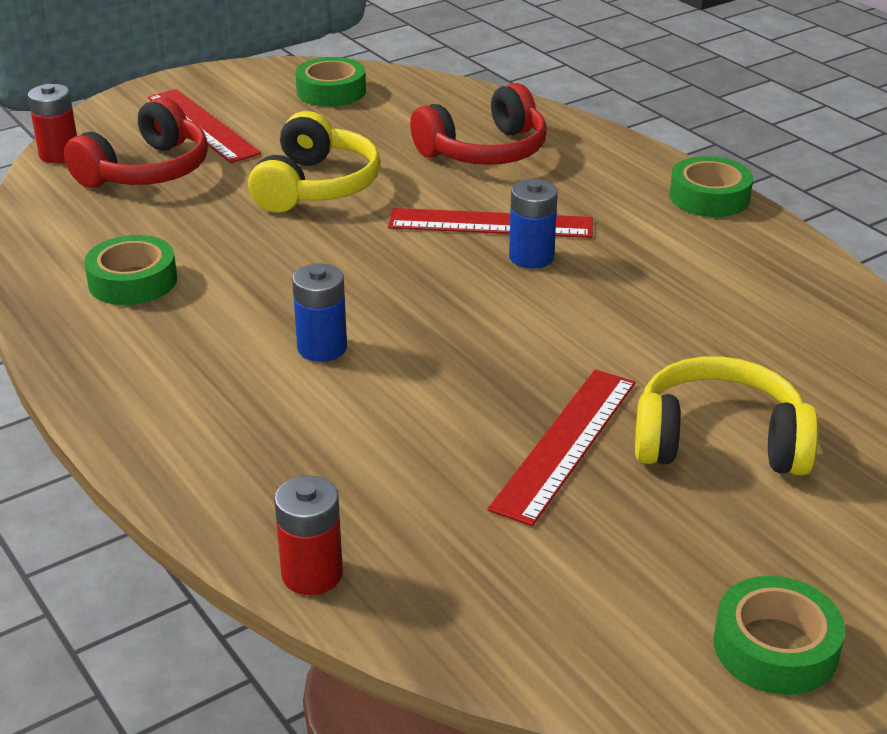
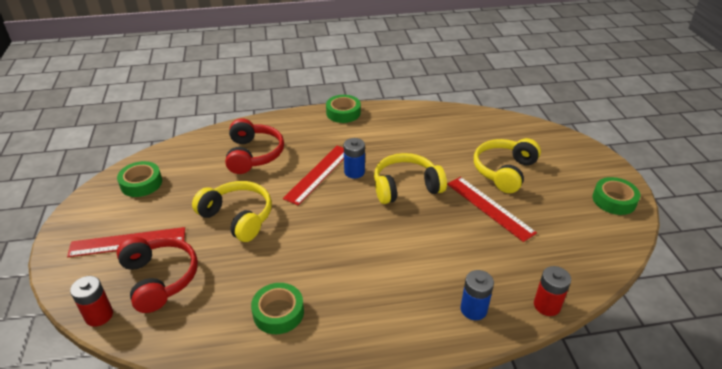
camera: 65 degrees left, 5 degrees up
(322, 348) = (386, 256): blue battery -> blue battery (473, 309)
(538, 324) = (406, 187): none -> yellow headphones

